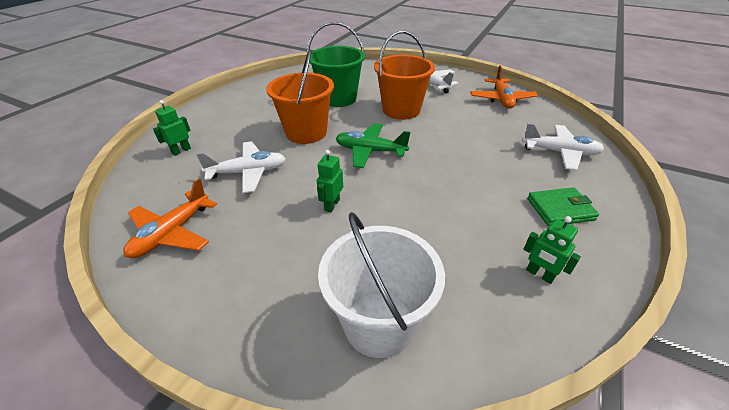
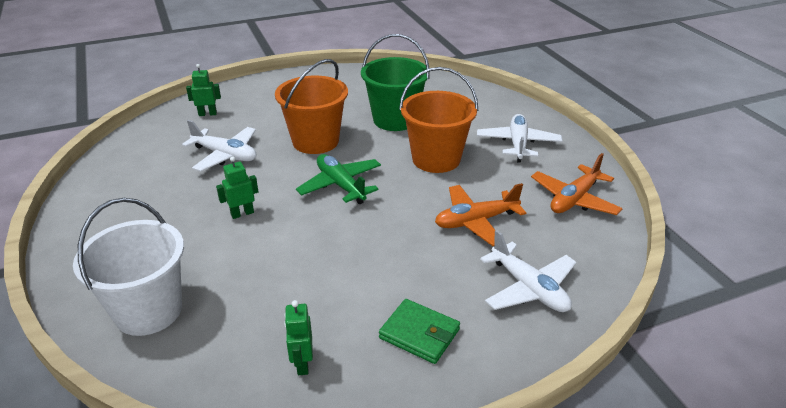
camera: 40 degrees right, 5 degrees down
(172, 233) = (125, 175): orange plane -> orange plane (476, 221)

